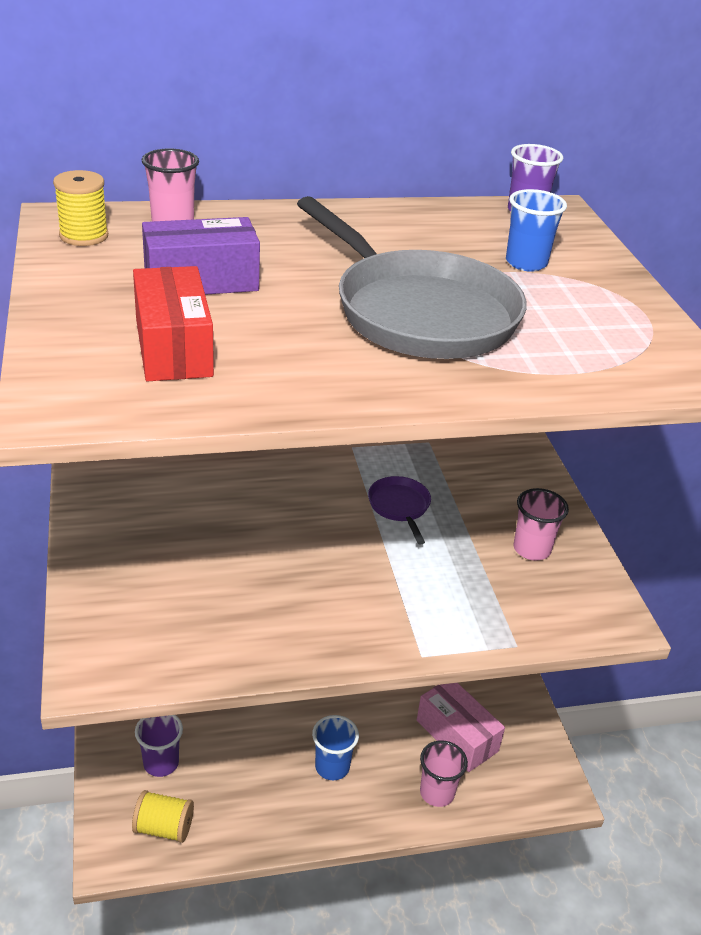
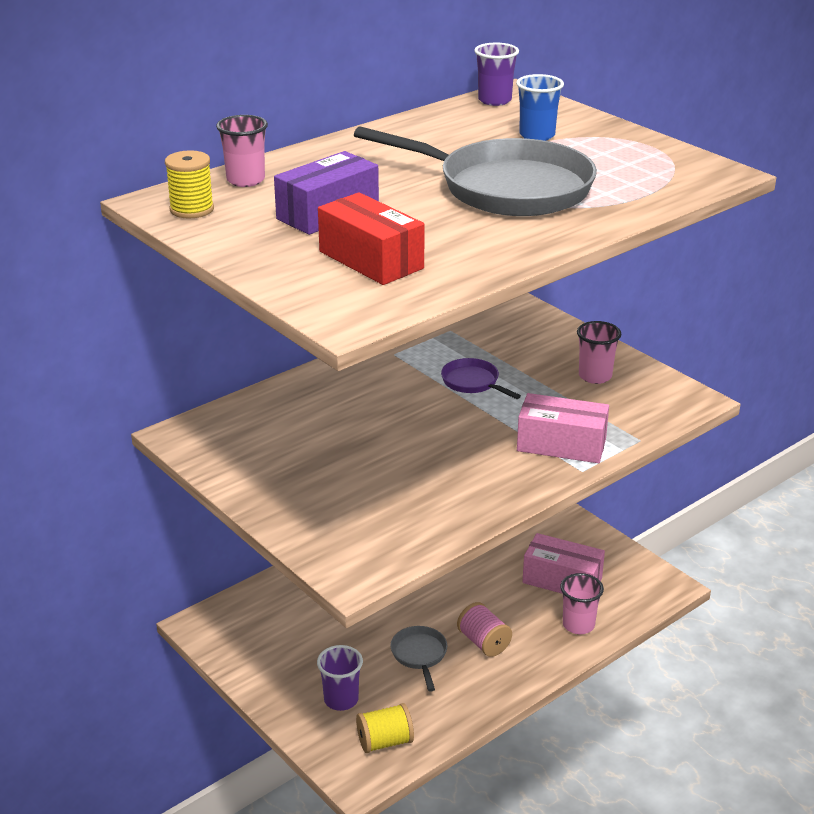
camera: 25 degrees left, 5 degrees down
(264, 751) = (419, 655): none -> grey pan
(332, 767) = (483, 642): blue cup -> pink spool
(426, 615) = (561, 445): none -> pink box

